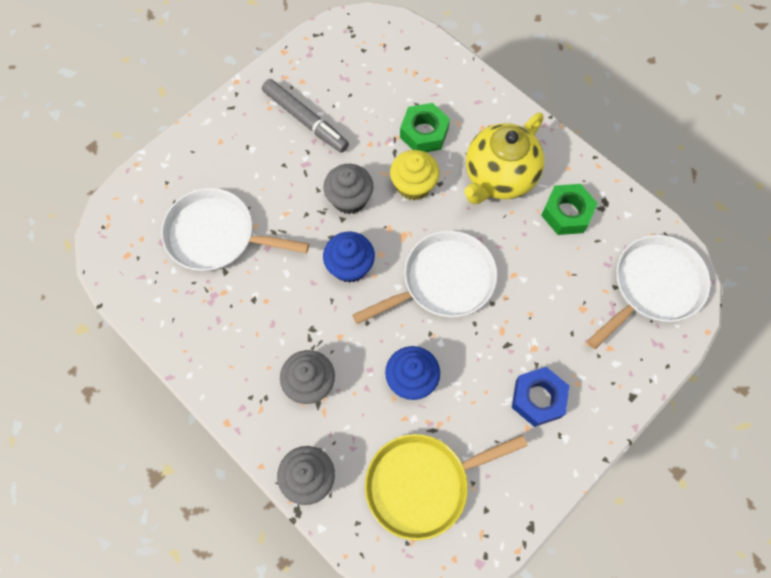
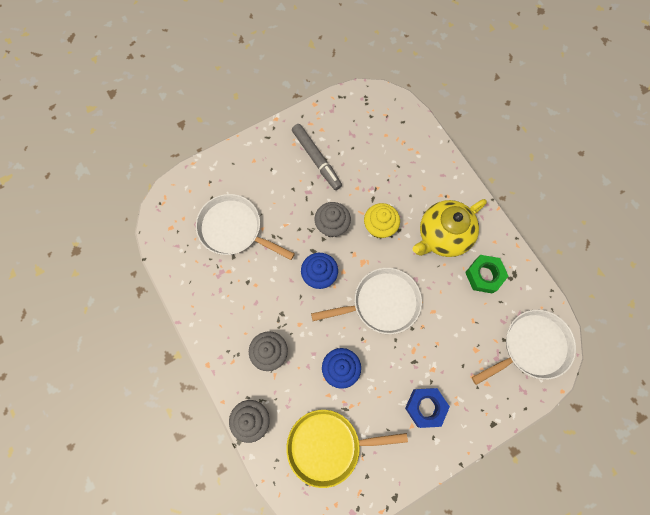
camera: 15 degrees right, 5 degrees up
(424, 133) = (397, 189): green nut -> none

